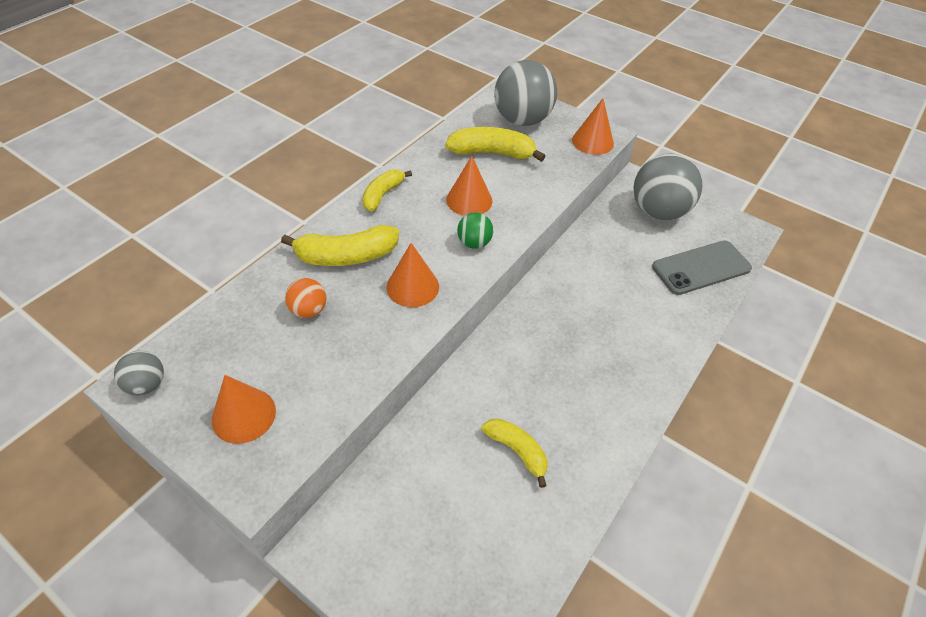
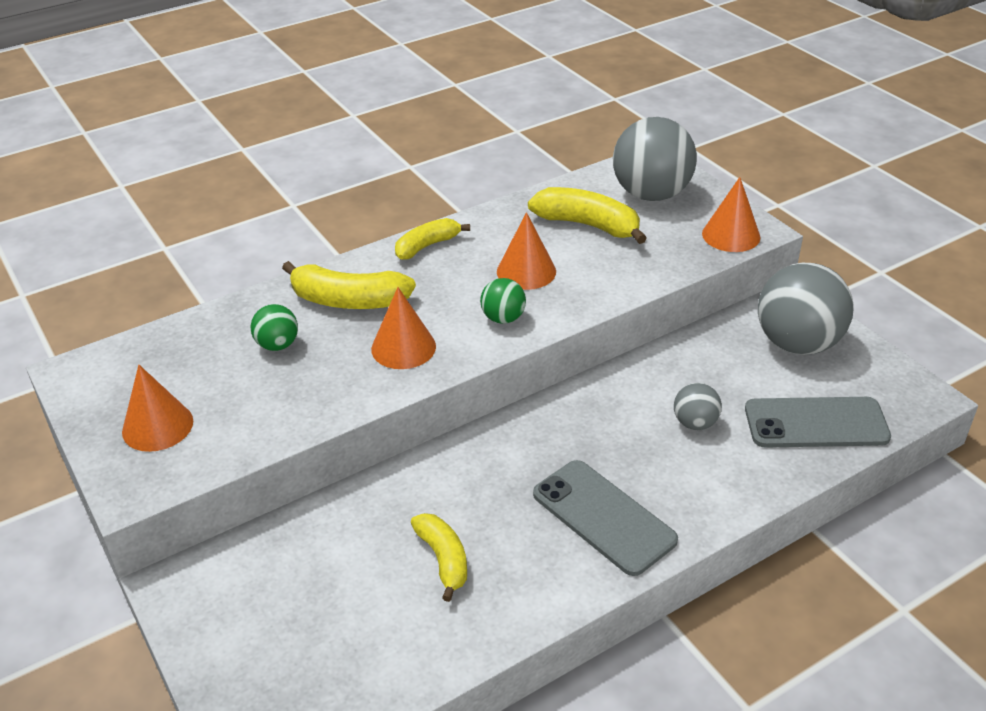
camera: 25 degrees right, 10 degrees down
(147, 384) = (84, 375): grey ball -> grey ball (695, 423)
(309, 310) = (277, 345): orange ball -> green ball
(608, 380) = (603, 517): none -> grey phone

